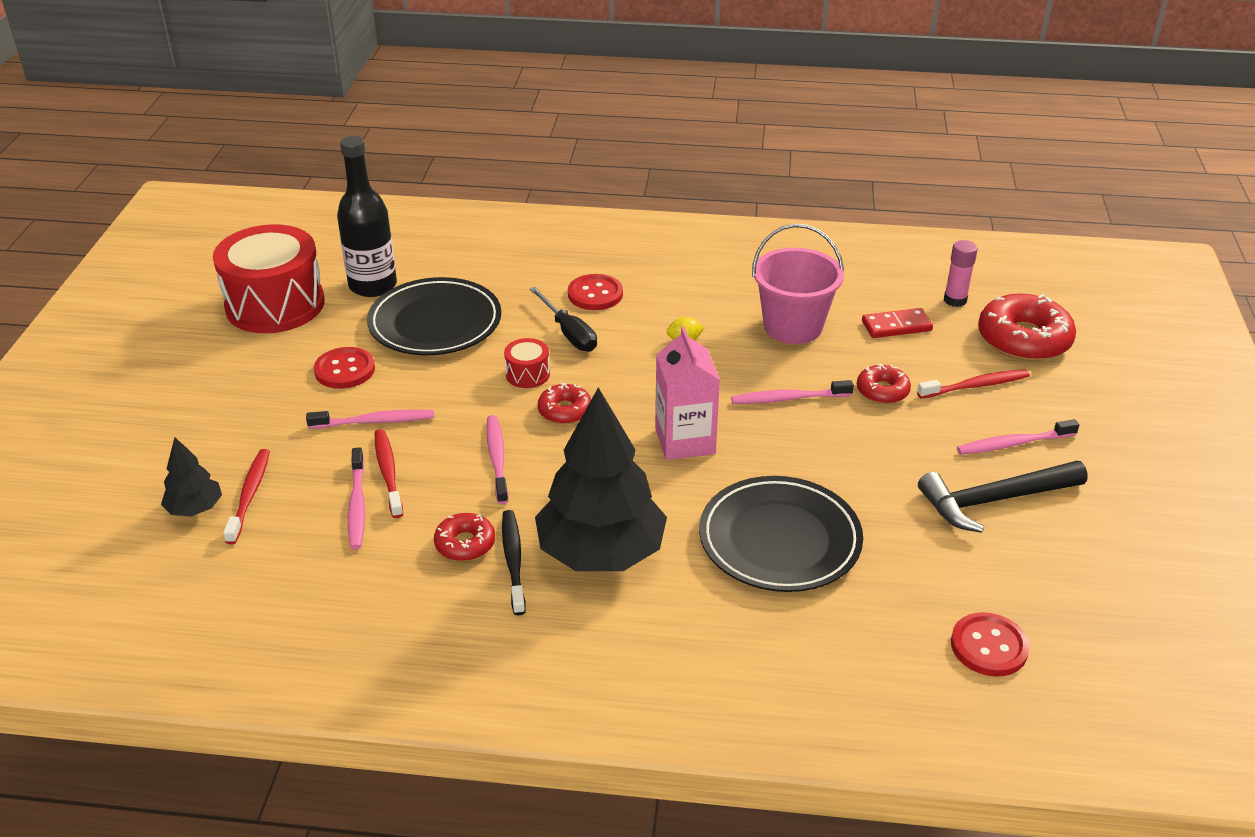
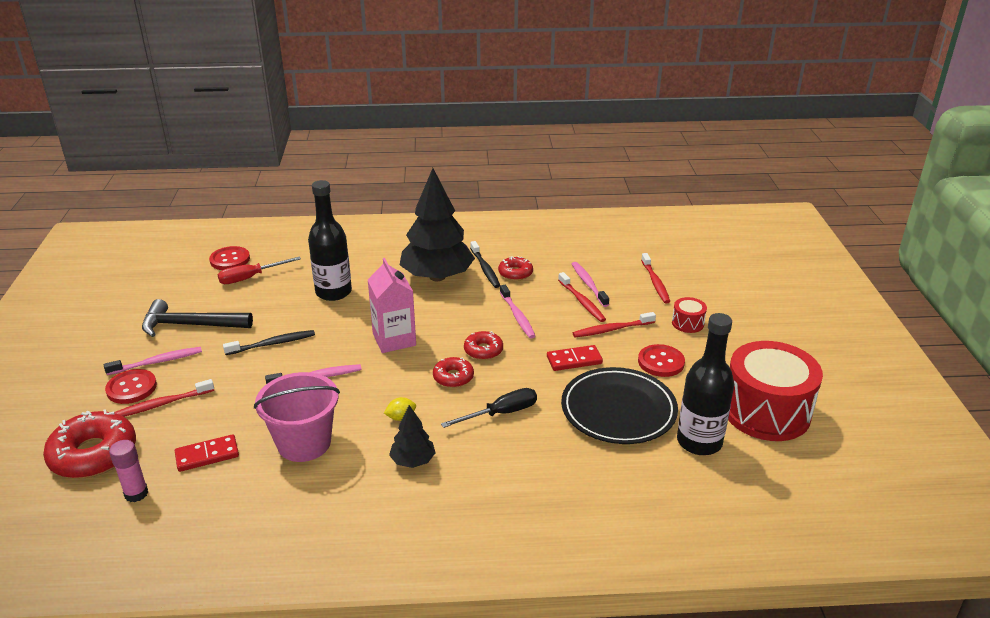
camera: 170 degrees right, 5 degrees down
(195, 509) = (680, 273): black tree -> black tree (413, 461)
(375, 421) = (611, 329): pink toothbrush -> red toothbrush
(452, 384) = (574, 360): none -> red domino
(527, 374) = (521, 374): red drum -> red drum (687, 323)
(569, 333) = (501, 413): black screwdriver -> black screwdriver turned 105 degrees clockwise
(595, 294) = (490, 457): red button -> red button (131, 388)
(779, 540) = (333, 292): black plate -> black bottle
(859, 454) = (272, 344): none -> black toothbrush
(882, 391) = (241, 391): red donut -> red donut (453, 377)
(933, 592) = (250, 278): none -> red screwdriver
(995, 500) = (191, 325): black hammer -> black hammer turned 150 degrees counterclockwise

